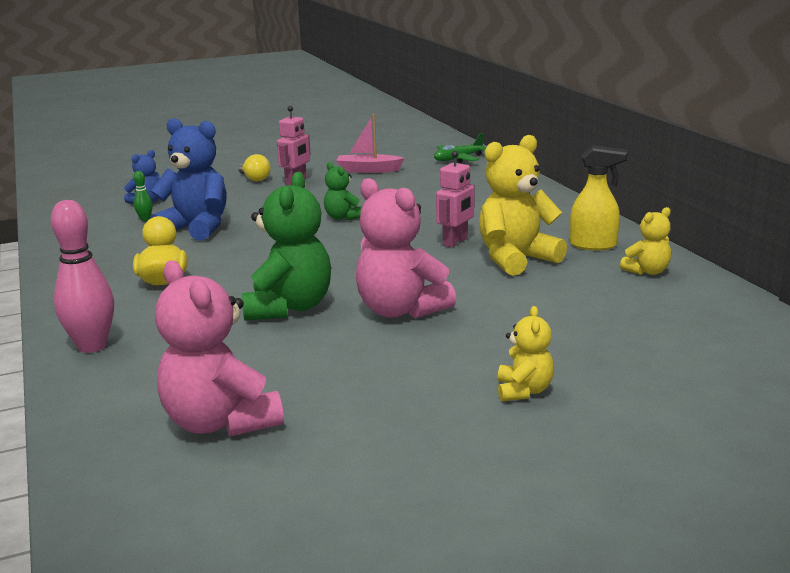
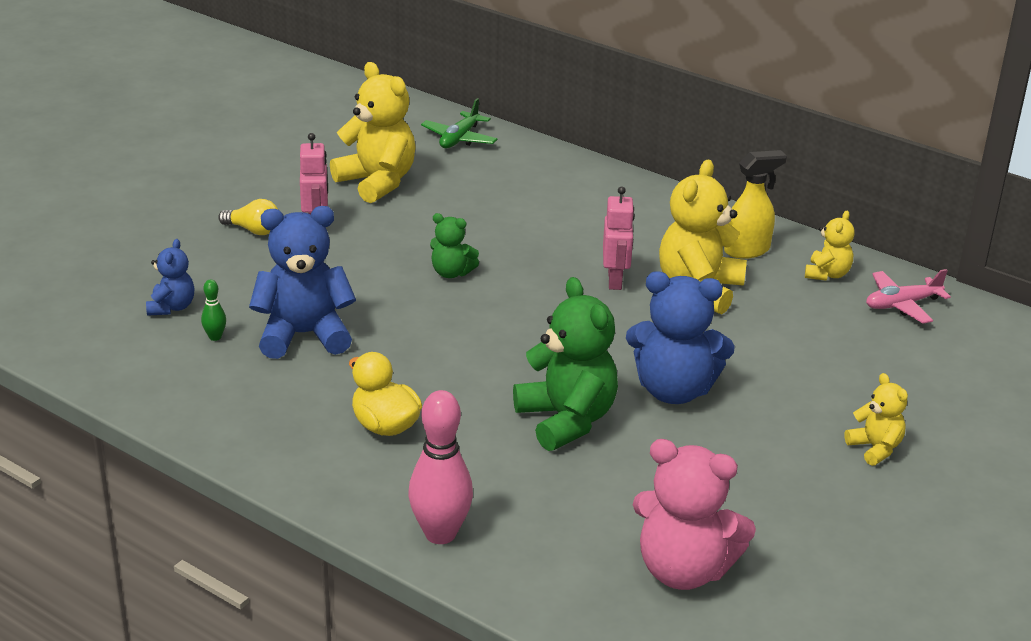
camera: 35 degrees left, 10 degrees up
(368, 170) = (377, 182): pink boat -> yellow teddy bear
(400, 310) = (674, 390): pink teddy bear -> blue teddy bear
(695, 303) = (902, 305): none -> pink plane

